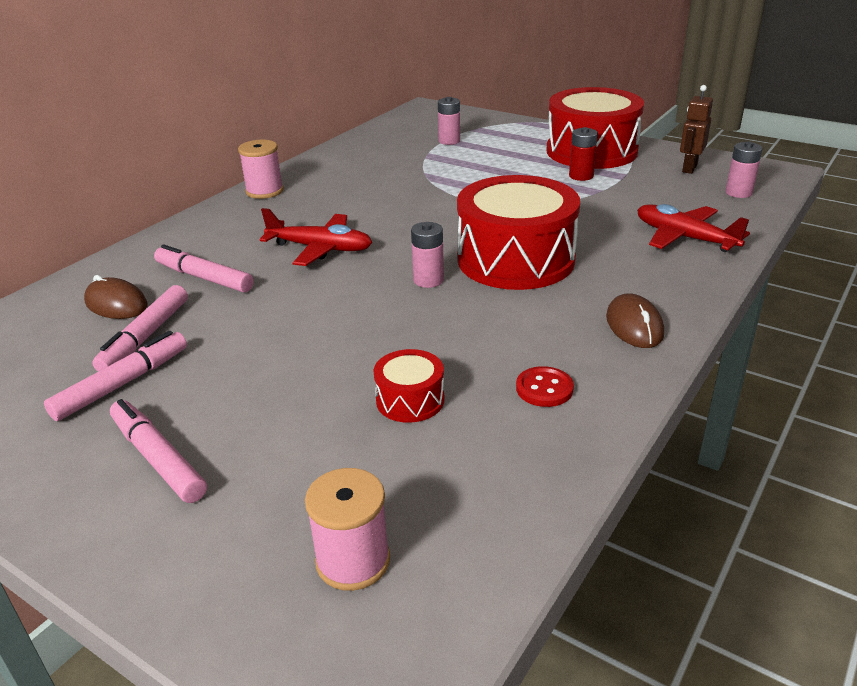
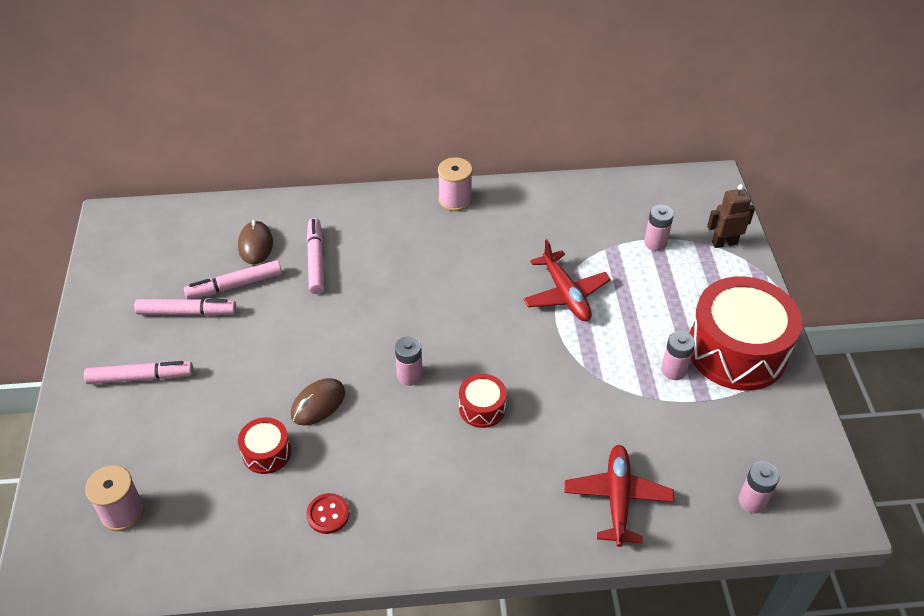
camera: 50 degrees right, 15 degrees up
(158, 458) = (140, 377): pink marker -> pink marker turned 75 degrees clockwise
(320, 249) = (401, 290): red plane -> red plane (565, 294)
(515, 260) = (482, 408): red drum -> red drum, size x0.45
(581, 176) = (673, 370): red battery -> pink battery
(634, 326) = (445, 527): brown mouse -> brown mouse (318, 404)
(689, 168) = (772, 440): brown robot -> brown robot (724, 243)

